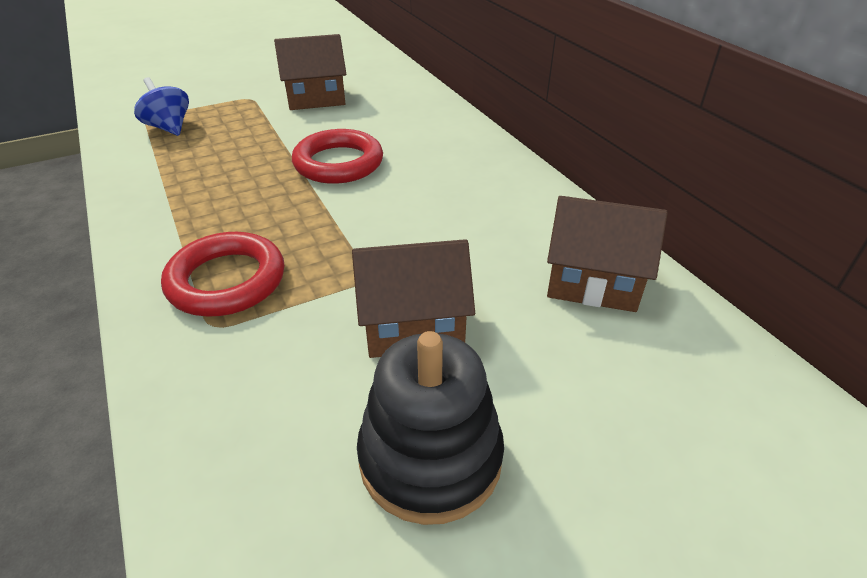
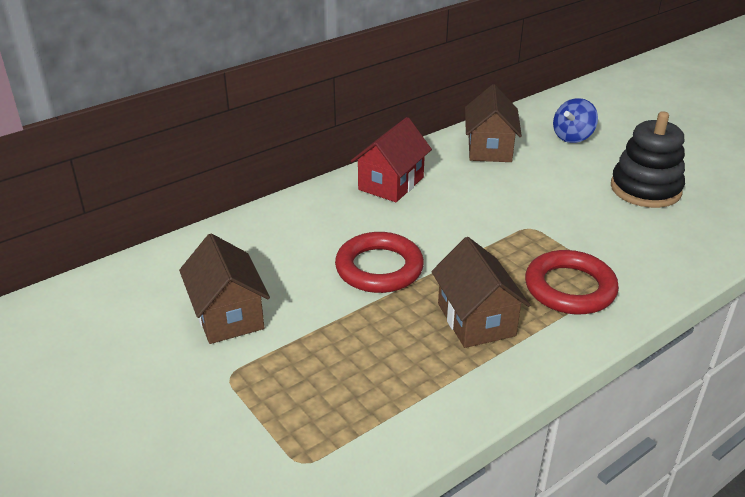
camera: 100 degrees left, 5 degrees down
(169, 127) = (329, 425): blue spinning top -> blue spinning top (572, 137)
(413, 326) = (564, 204): brown house -> brown house (476, 319)
(499, 186) = (391, 183): none -> red house

